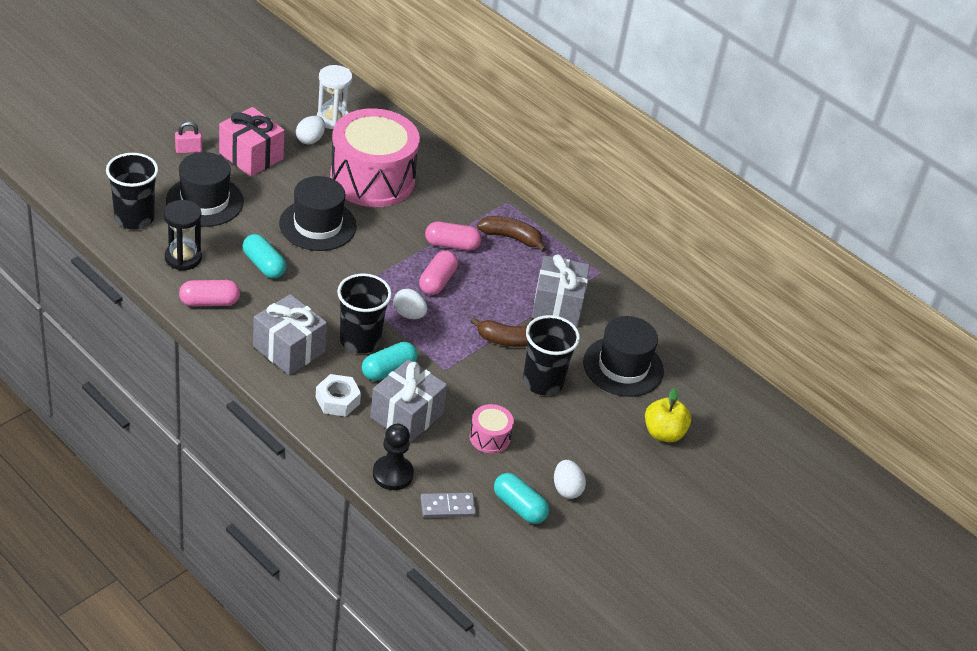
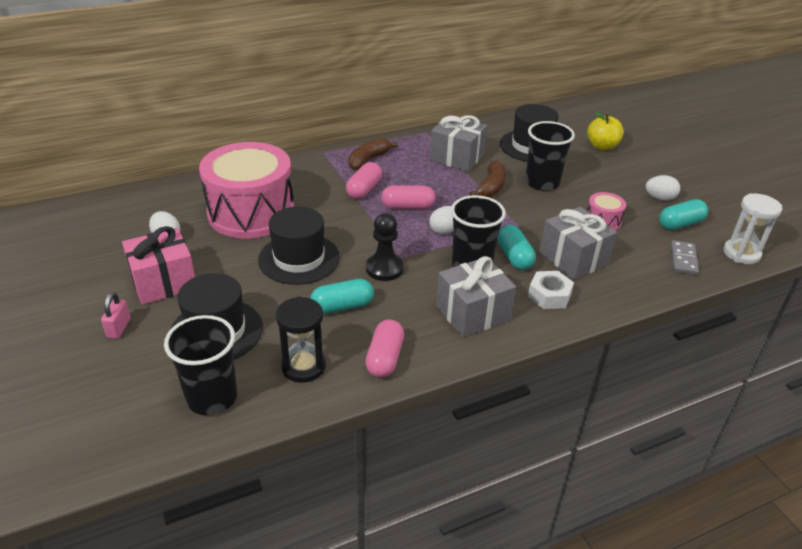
camera: 65 degrees left, 5 degrees down
(333, 119) = (146, 218): white hourglass -> white hourglass (741, 253)
(392, 474) = (645, 281): black pawn -> black pawn (384, 268)
(437, 281) = (408, 207): pink capsule -> pink capsule turned 45 degrees counterclockwise

